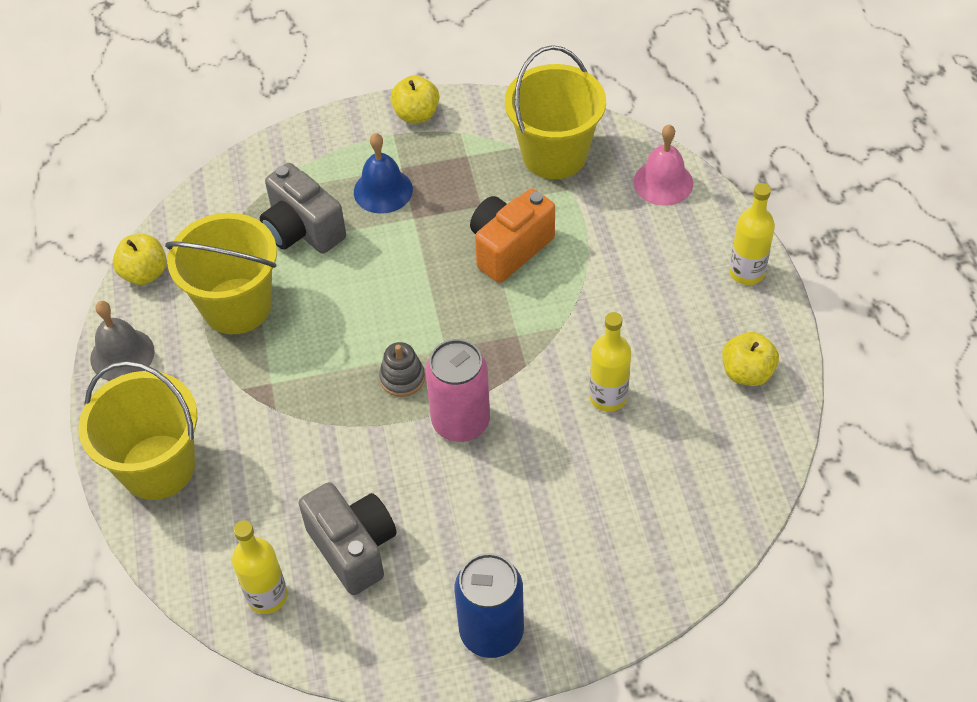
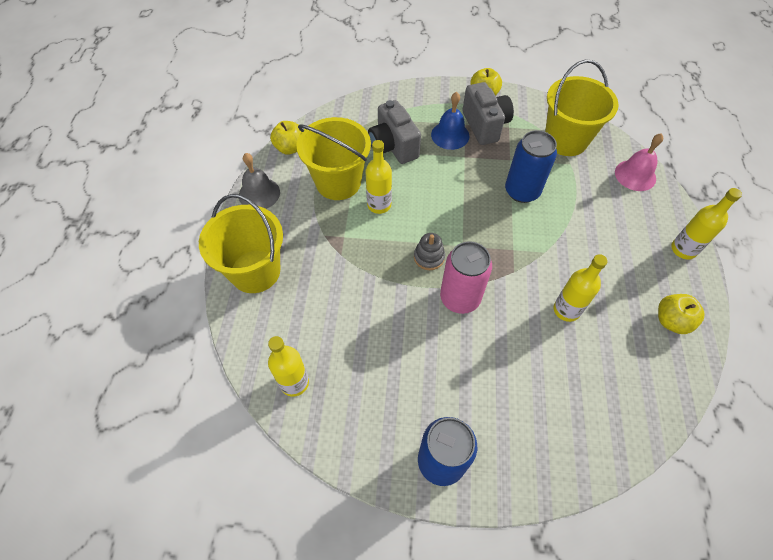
camera: 15 degrees right, 5 degrees up
(308, 323) = (379, 205): none -> yellow bottle
(353, 548) = (362, 366): grey camera -> grey camera (485, 125)
(509, 248) = (522, 191): orange camera -> blue can

